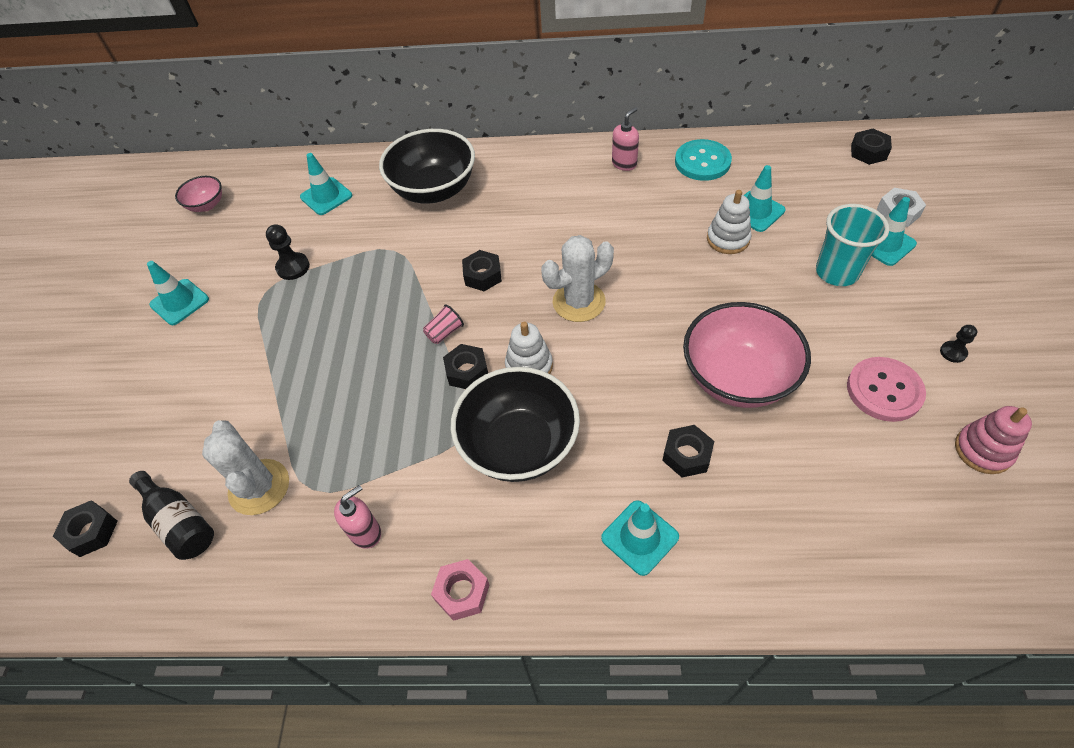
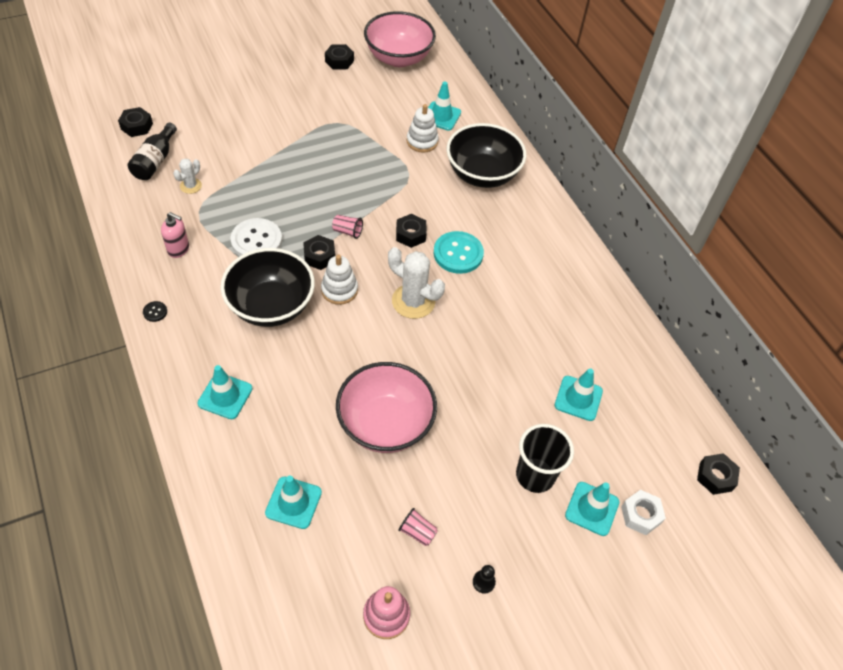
camera: 55 degrees right, 0 degrees up
(179, 302) = (309, 85): turquoise traffic cone -> turquoise traffic cone (293, 502)
(206, 205) = (398, 58): pink bowl -> pink bowl, size x2.03
(259, 487) = (191, 186): white cactus -> white cactus, size x0.54
(293, 267) = (366, 127): black pawn -> none
(404, 432) = (256, 240): none -> white button
(462, 592) = (155, 312): pink nut -> black button
(624, 163) = (584, 287): pink soap dispenser -> none
(687, 455) = (301, 407): black nut -> black nut (339, 61)
(702, 162) = (619, 343): turquoise button -> turquoise button (458, 254)
(728, 239) = (533, 384): white stacking toy -> white stacking toy (422, 141)
(836, 272) = (535, 475): turquoise cup -> black cup
(884, 390) = (417, 532): pink button -> pink cup

